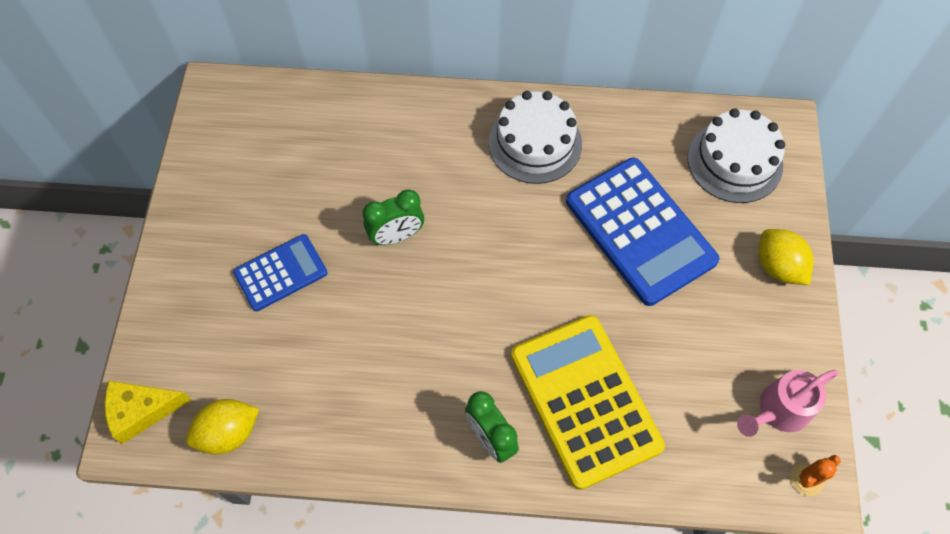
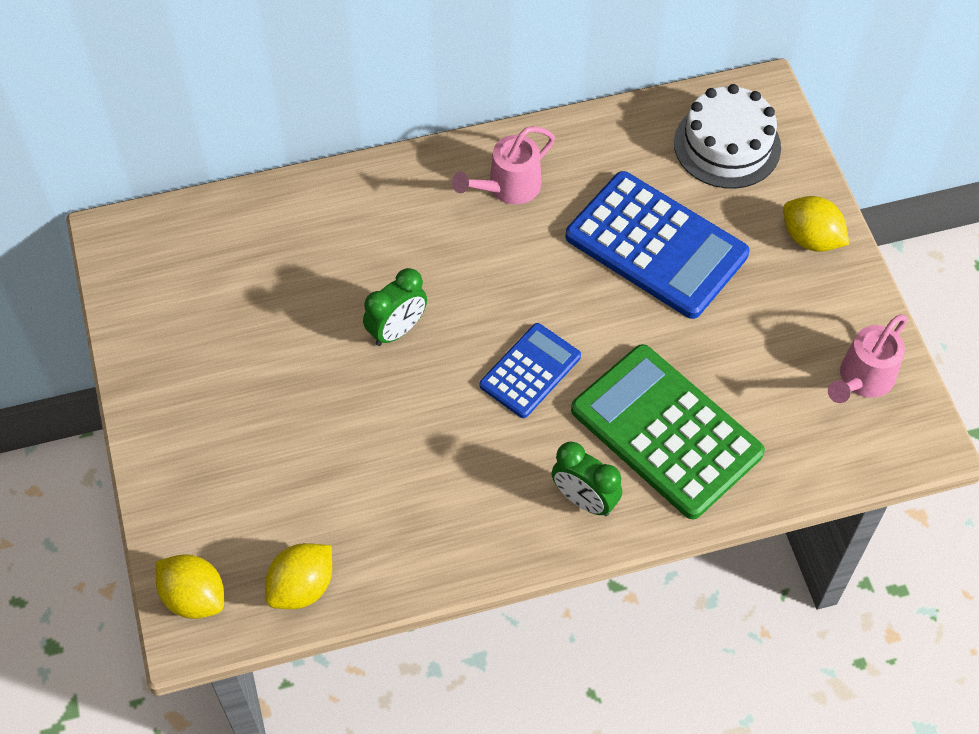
camera: 20 degrees left, 5 degrees down
(142, 411) = (194, 597): yellow cheese -> yellow lemon
(281, 273) = (284, 408): blue calculator -> blue calculator (530, 371)
(535, 143) = (507, 188): white cake -> pink watering can
(585, 400) = (666, 432): yellow calculator -> green calculator
(807, 479) = (913, 434): orange cactus -> none

